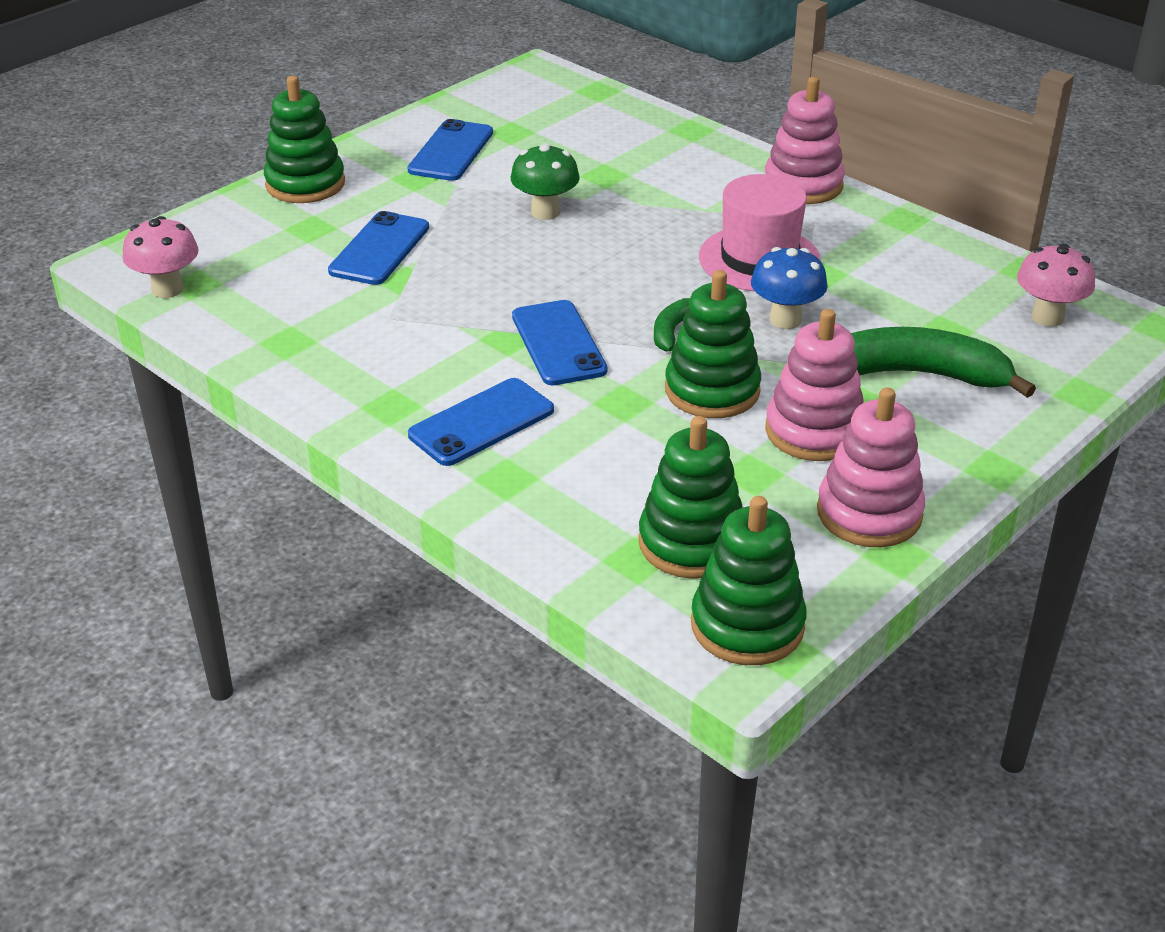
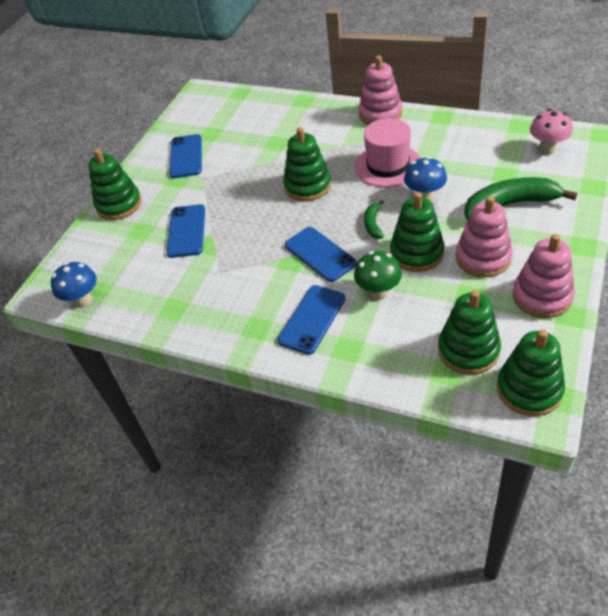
camera: 15 degrees left, 10 degrees up
(167, 289) = (83, 300): pink mushroom -> blue mushroom
(545, 212) = (260, 176): green mushroom -> green mushroom (378, 292)
(609, 247) = (307, 186): none -> green stacking toy

